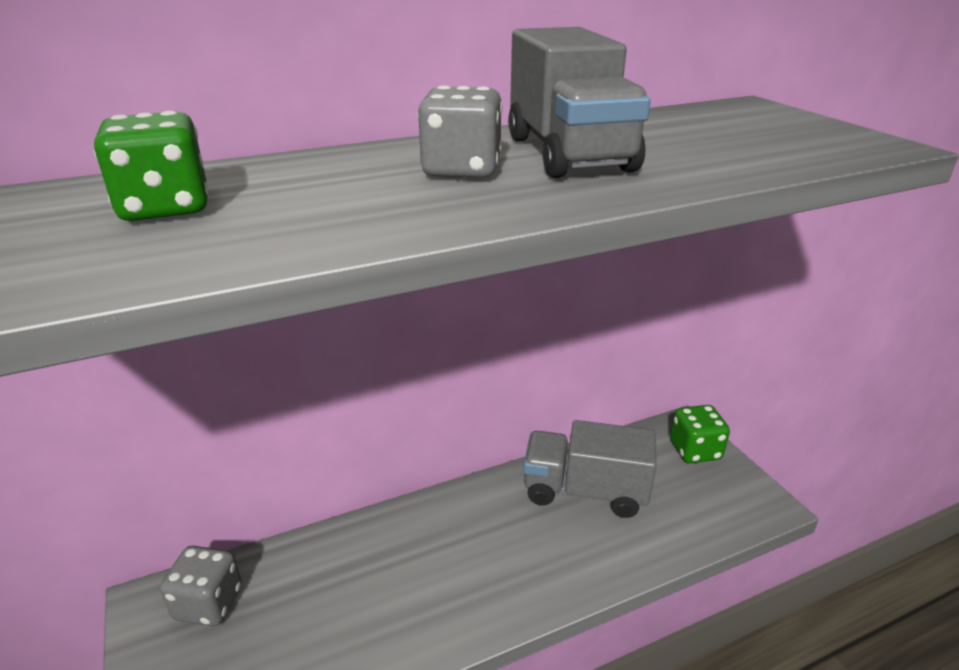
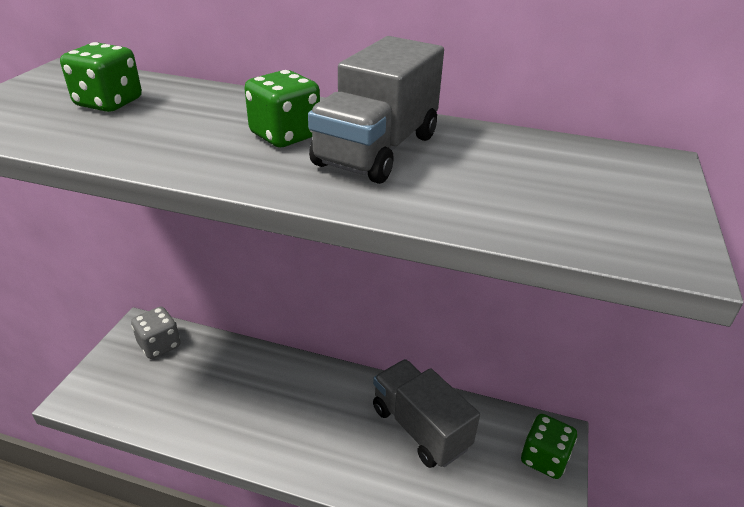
camera: 40 degrees right, 5 degrees up
(461, 170) = (285, 135): grey dice -> green dice

